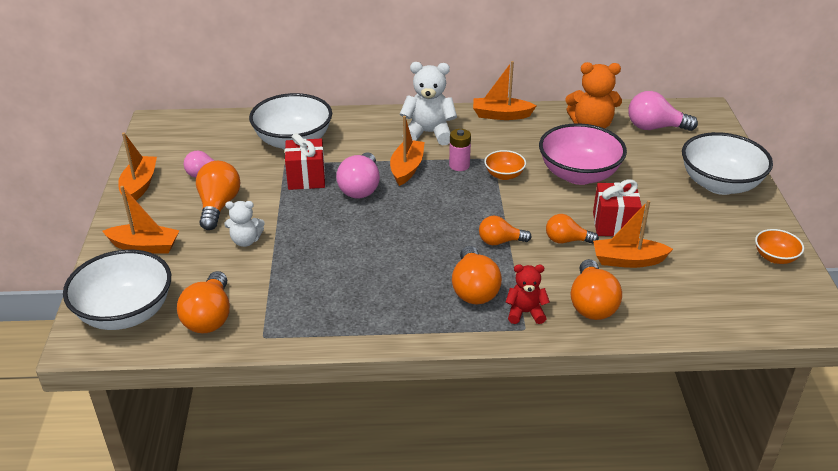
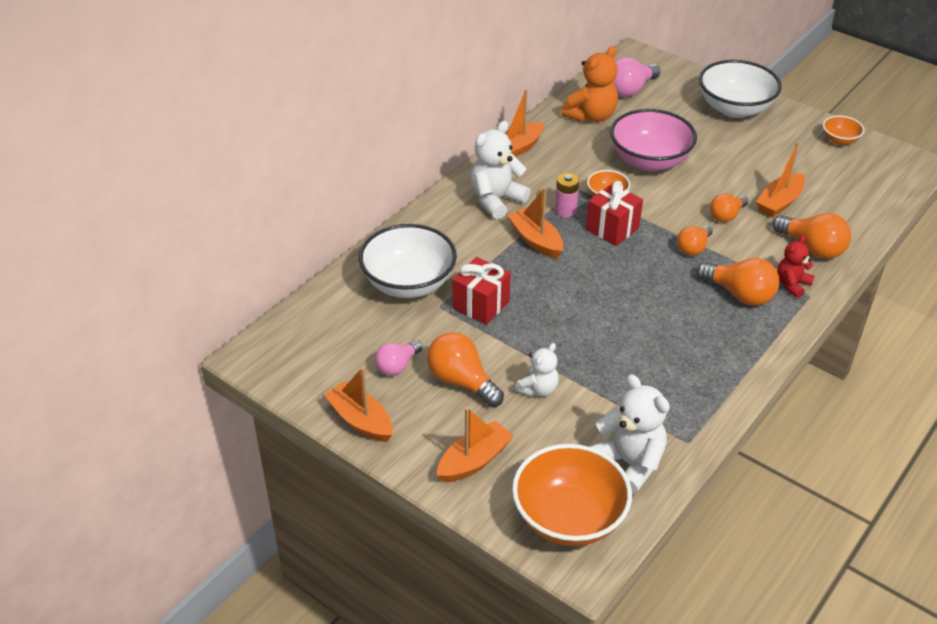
camera: 50 degrees left, 5 degrees up
(125, 313) = (569, 518): white bowl -> orange bowl
(209, 317) = (629, 463): orange light bulb -> white teddy bear
(361, 188) = (534, 281): pink light bulb -> none
(614, 224) = (730, 183): red gift -> red gift (612, 229)

